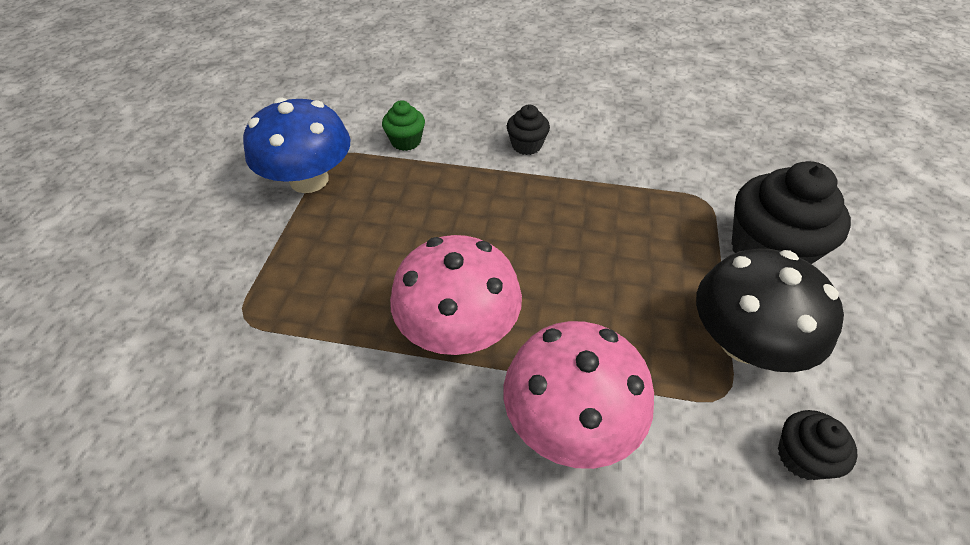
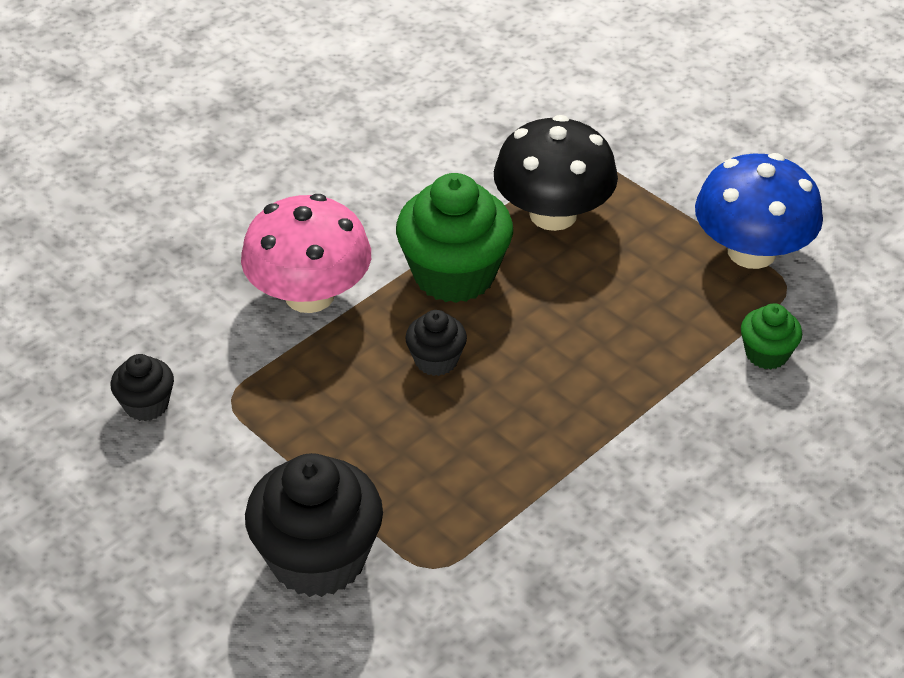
camera: 125 degrees right, 5 degrees down
(458, 328) = (454, 274): pink mushroom -> green cupcake
(526, 145) = (671, 460): black cupcake -> black cupcake (436, 360)
(743, 342) = (255, 449): black mushroom -> black mushroom (553, 214)

